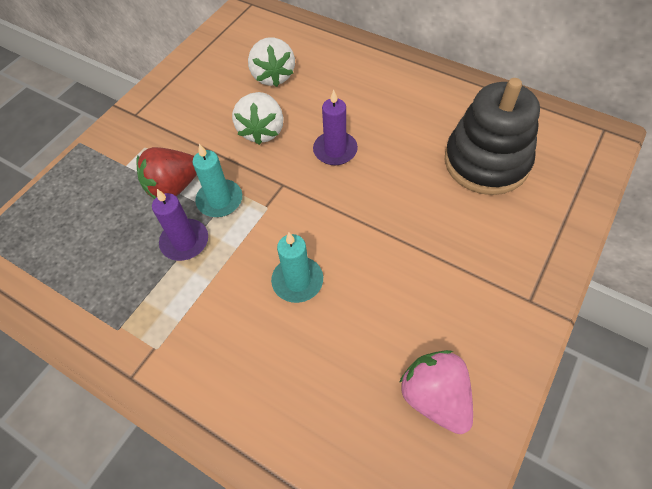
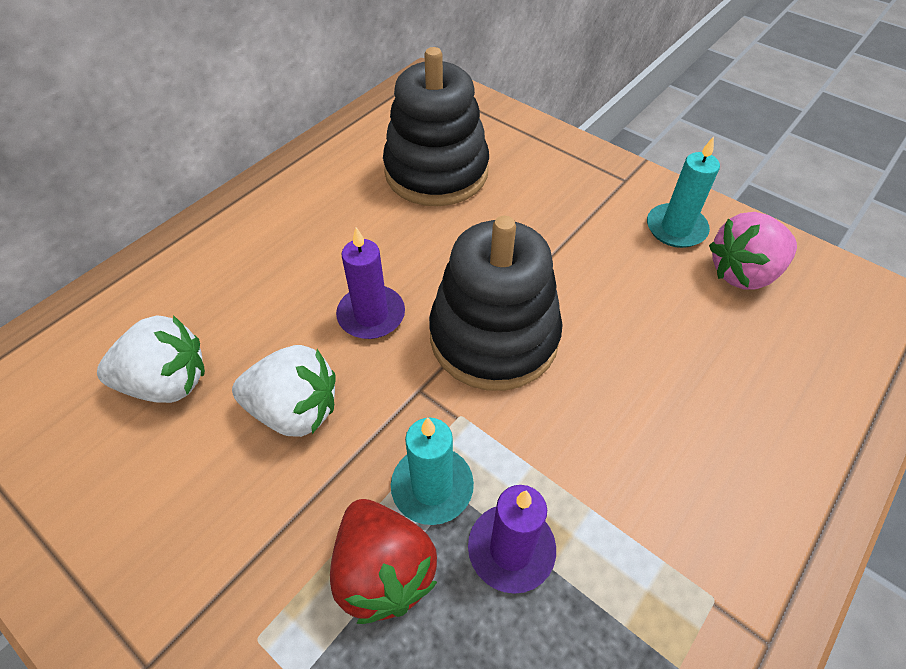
camera: 85 degrees left, 5 degrees down
(297, 281) = (596, 386): turquoise candle -> turquoise candle (676, 228)
(329, 218) = (494, 337): none -> black stacking toy

